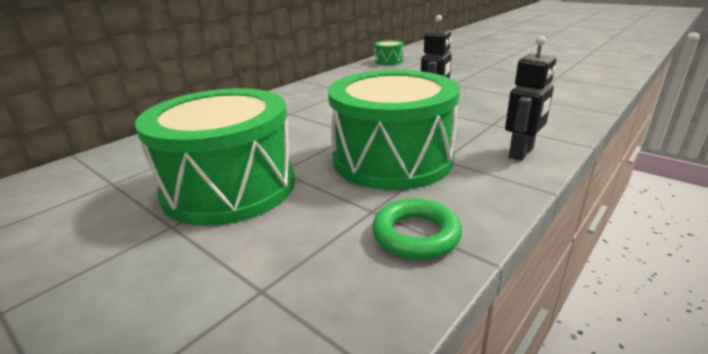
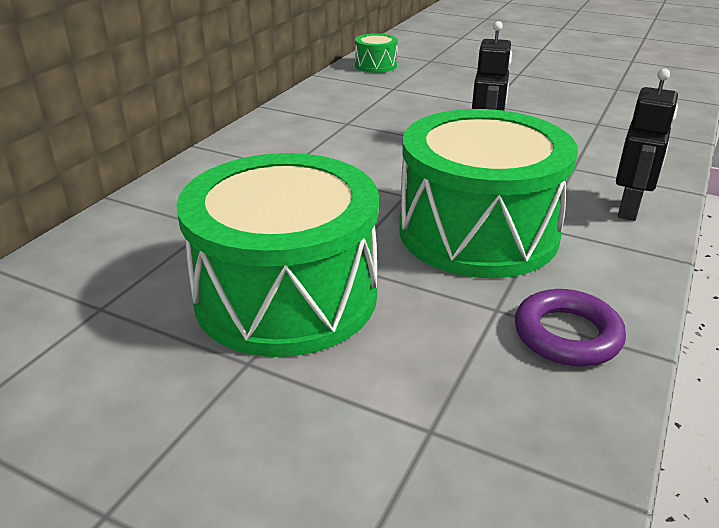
camera: 15 degrees left, 5 degrees up
(416, 235) = (567, 335): green ring -> purple ring

